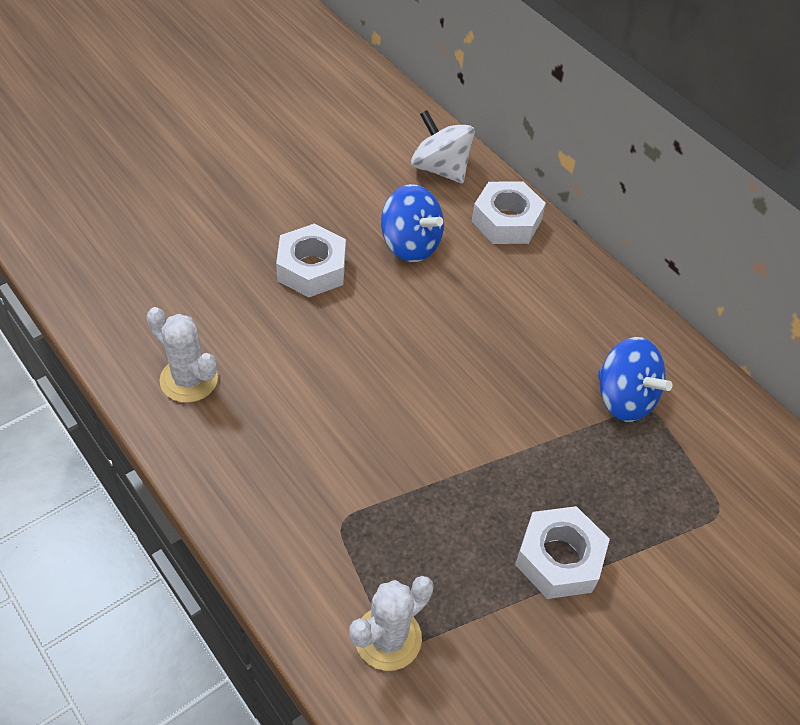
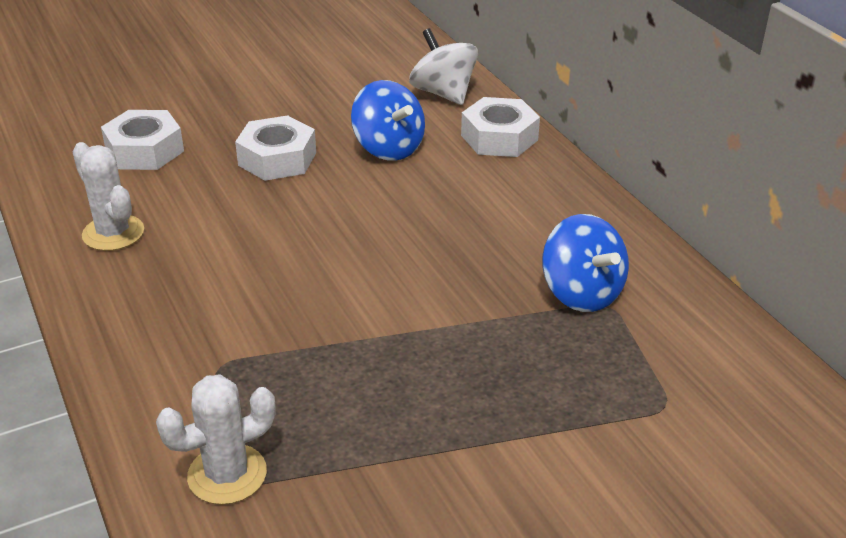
camera: 15 degrees right, 15 degrees down
(559, 559) = (454, 427): white nut -> white nut (144, 150)

